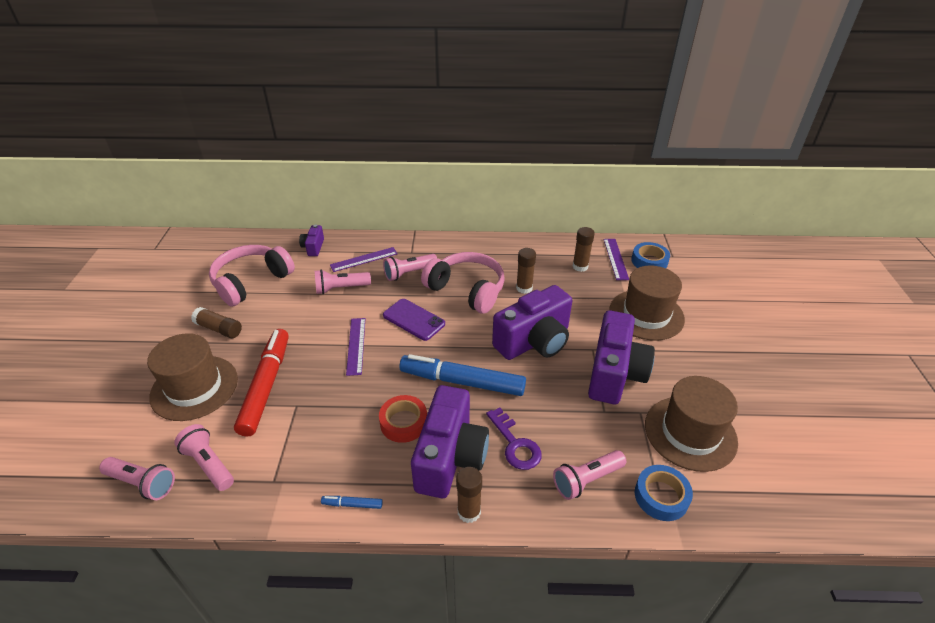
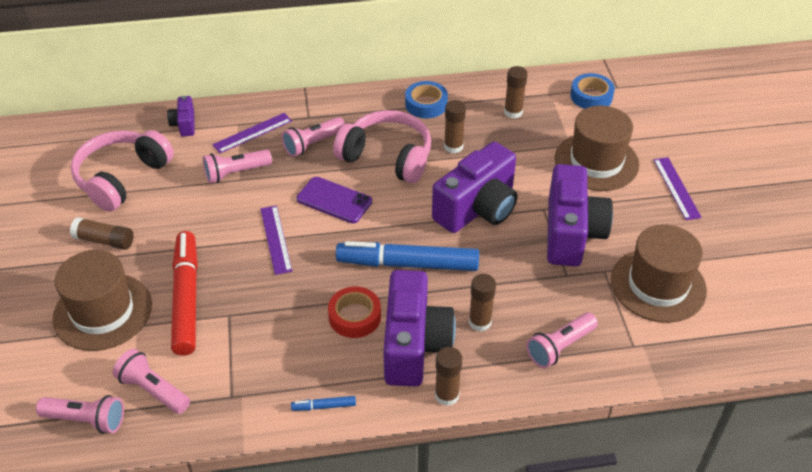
camera: 10 degrees left, 5 degrees up
(515, 444) = (480, 322): purple key -> brown glue stick
(615, 259) = (552, 98): purple ruler -> purple ruler (676, 188)
(661, 496) = (636, 352): blue tape -> blue tape (426, 104)

